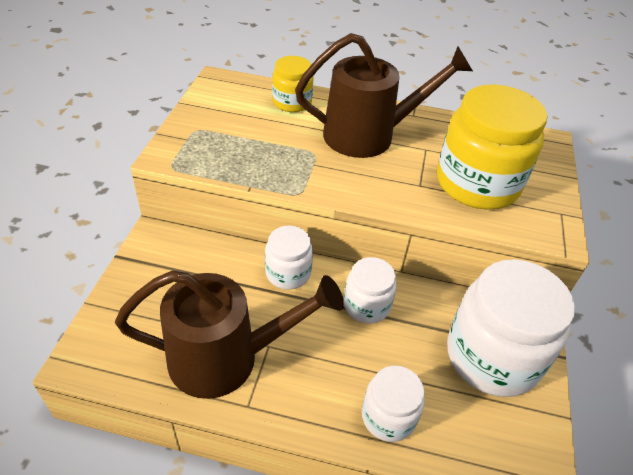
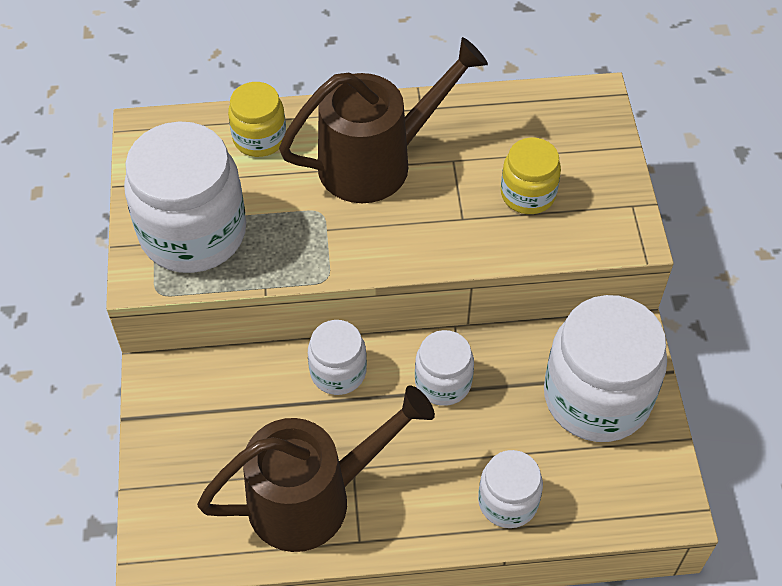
camera: 15 degrees left, 10 degrees up
(217, 140) = (193, 232): none -> white jar
(477, 183) = (528, 194): yellow jar -> yellow jar, size x0.53

